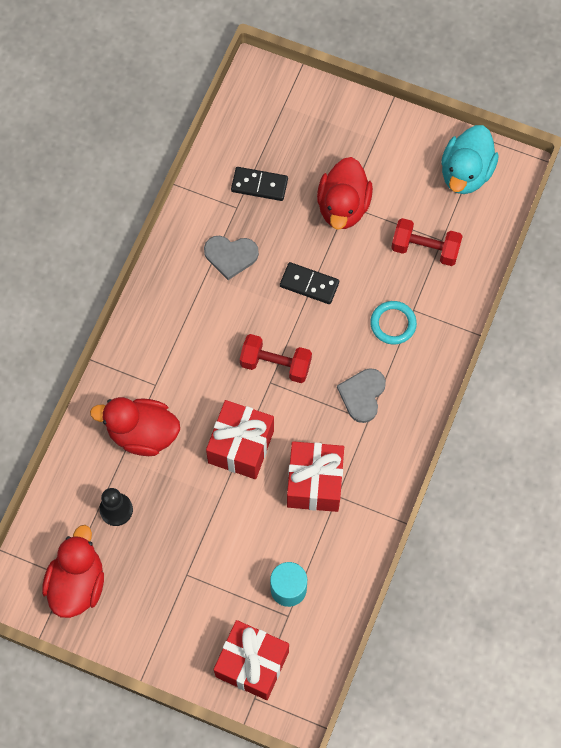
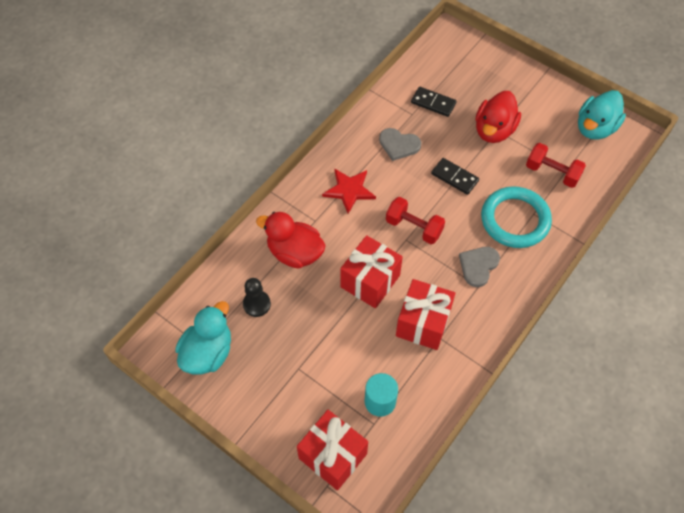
camera: 15 degrees right, 10 degrees down
(77, 583) = (208, 353): red duck -> turquoise duck
(186, 334) = (349, 190): none -> red star
(393, 324) = (515, 220): turquoise ring -> turquoise ring, size x1.85

